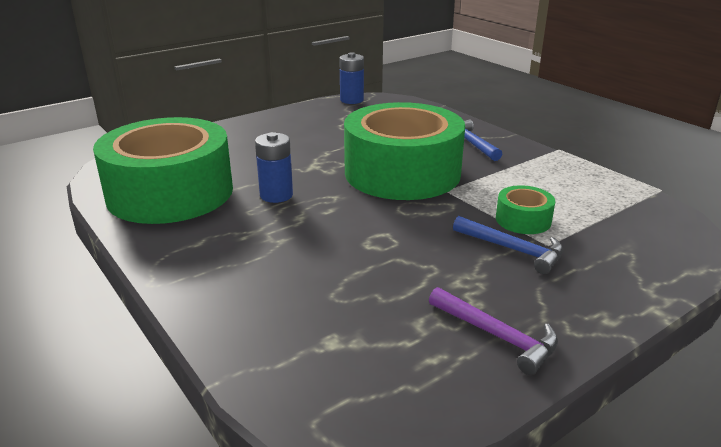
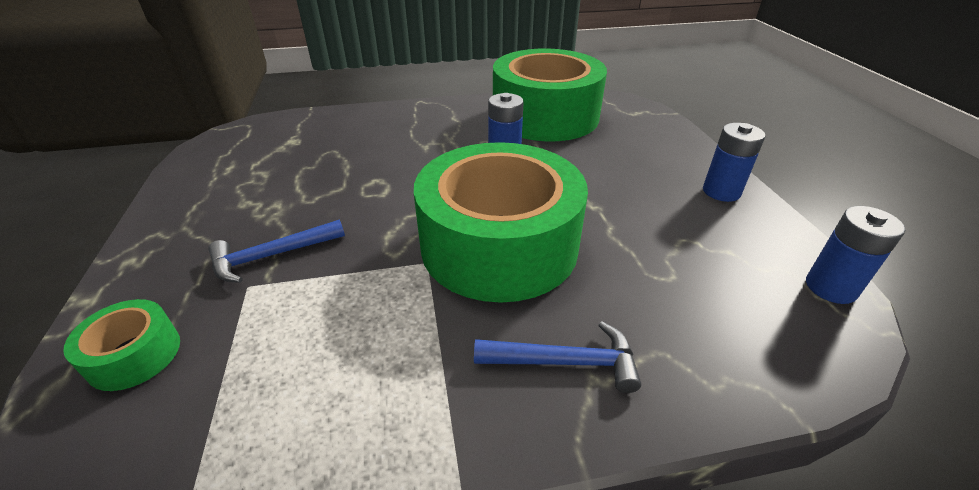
camera: 115 degrees right, 10 degrees up
(275, 121) = (721, 191): none -> blue battery
(496, 335) = (206, 197): purple hammer -> none
(523, 220) = (306, 293): green tape -> green tape (134, 355)

